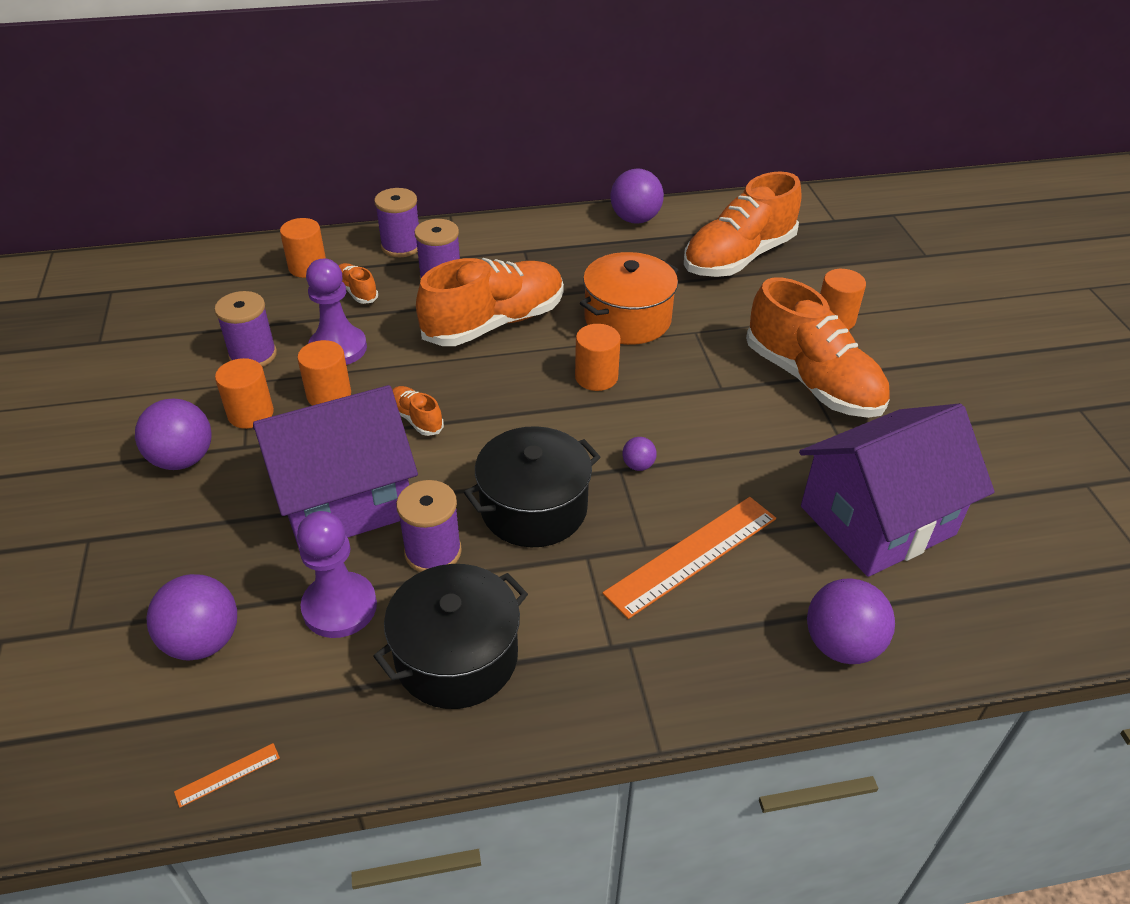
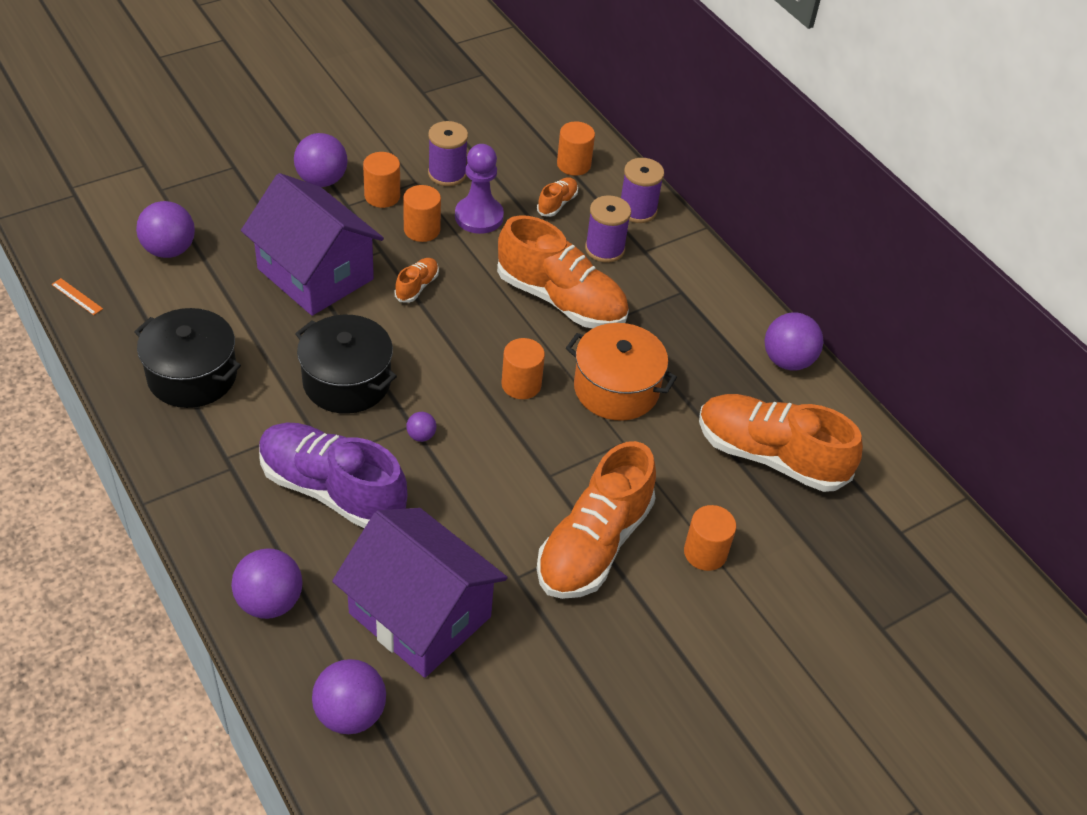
camera: 65 degrees right, 5 degrees up
(339, 607) = (216, 304): purple pawn -> none
(433, 552) = (282, 336): purple spool -> none
(692, 555) = (332, 490): orange ruler -> purple shoe
(997, 603) = (350, 713): none -> purple ball

